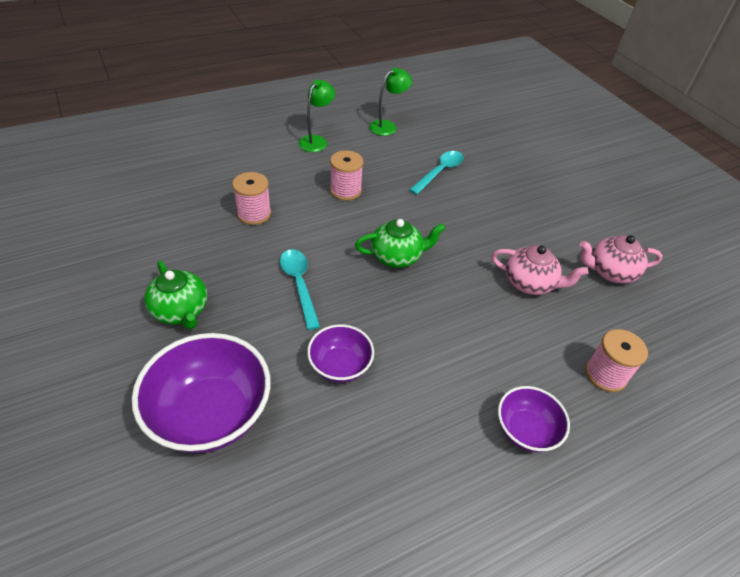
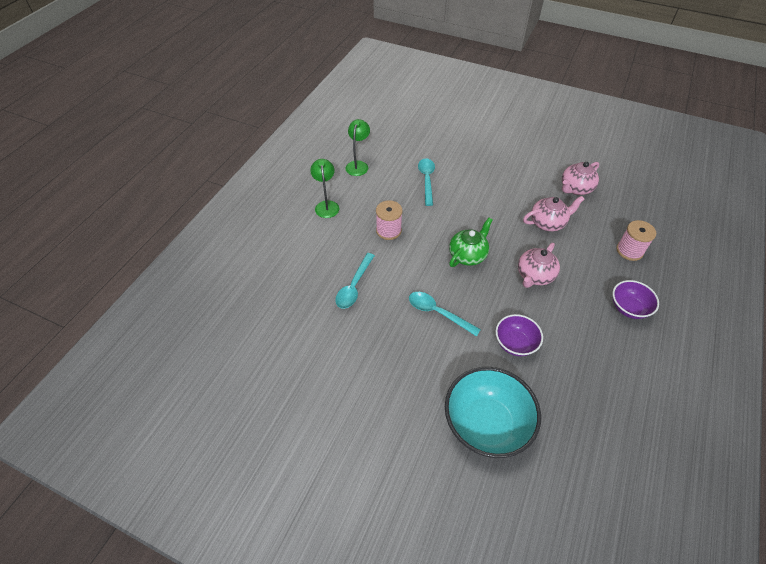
camera: 35 degrees left, 5 degrees up
(181, 311) = (393, 382): green teapot -> none
(211, 414) = (486, 424): purple bowl -> turquoise bowl
(254, 214) = (354, 286): pink spool -> turquoise spoon
(447, 321) = (534, 276): none -> pink teapot

